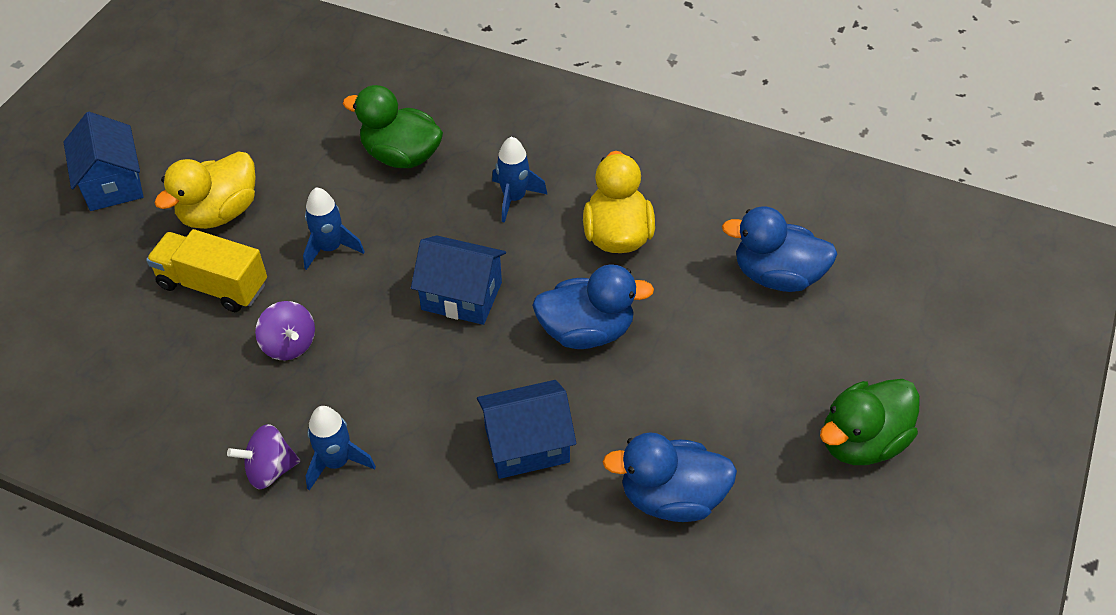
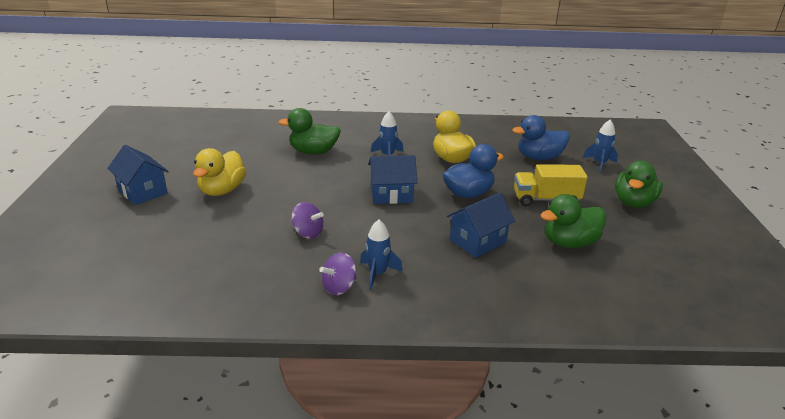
camera: 25 degrees left, 20 degrees down
(213, 285) = (240, 219): yellow truck -> yellow truck (546, 199)
(330, 248) = (301, 191): blue rocket -> blue rocket (599, 164)
(671, 497) = (569, 243): blue duck -> green duck

